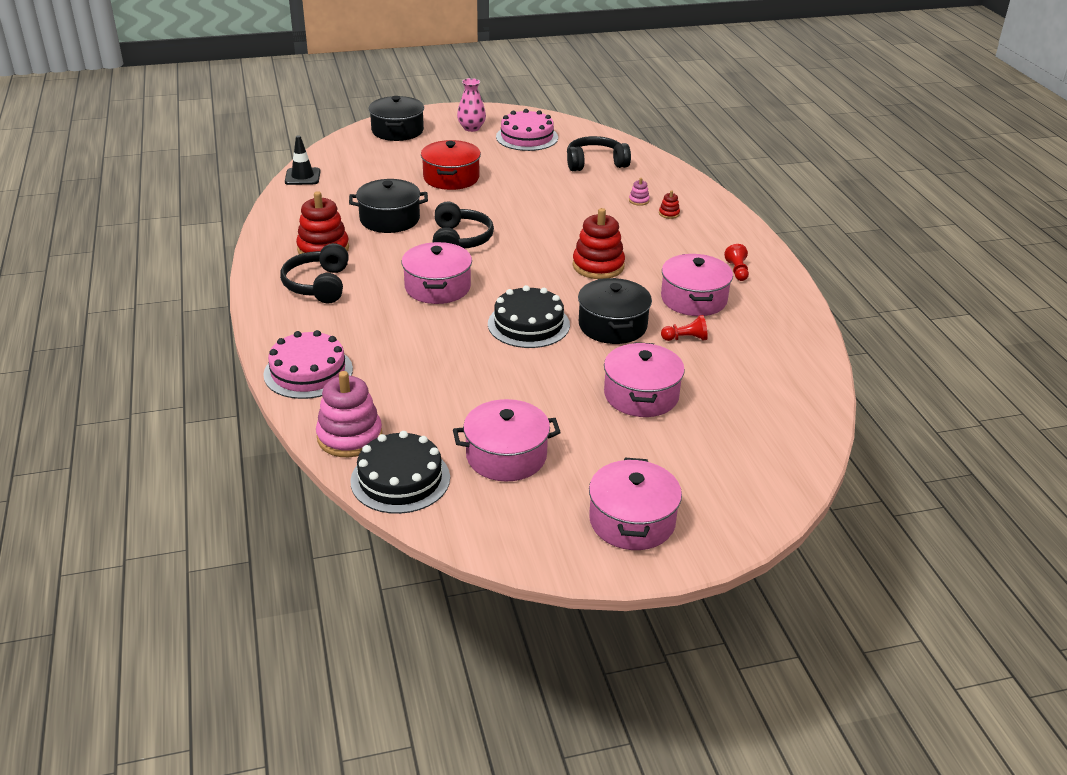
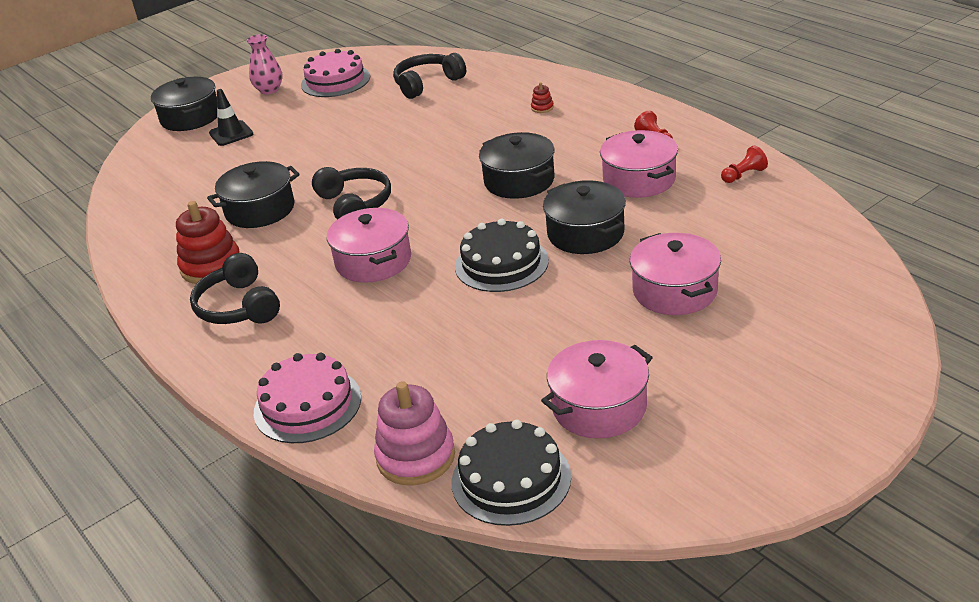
camera: 20 degrees left, 0 degrees up
(302, 177) = (122, 199): black traffic cone -> black traffic cone (231, 133)
(451, 178) = (290, 146): red pot -> none
(598, 266) = (519, 181): red stacking toy -> black pot
(632, 521) = (780, 420): pink pot -> none
(639, 201) = (502, 105): pink stacking toy -> none
(685, 338) = (666, 220): red pawn -> red pawn (743, 175)

